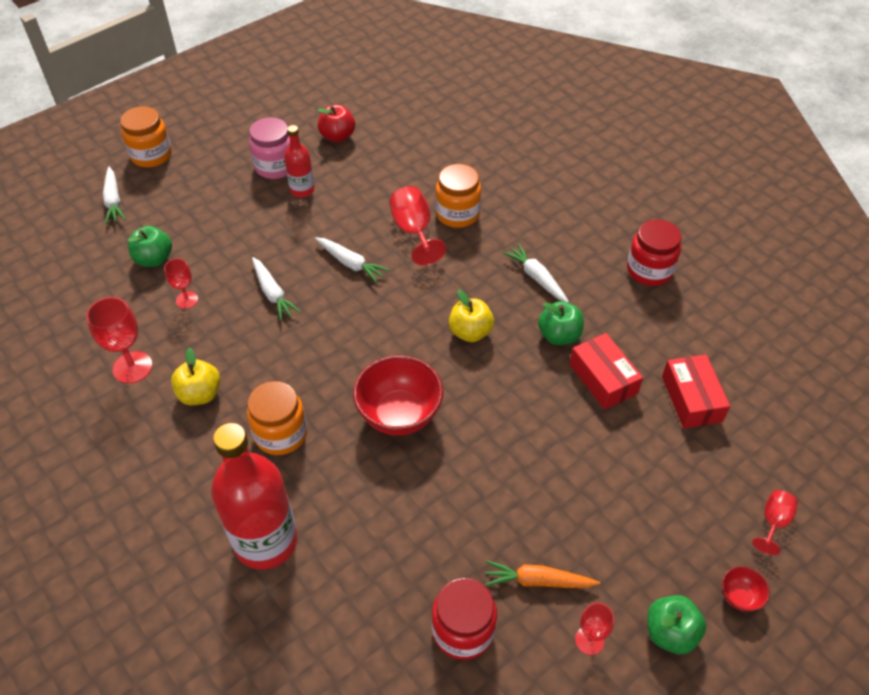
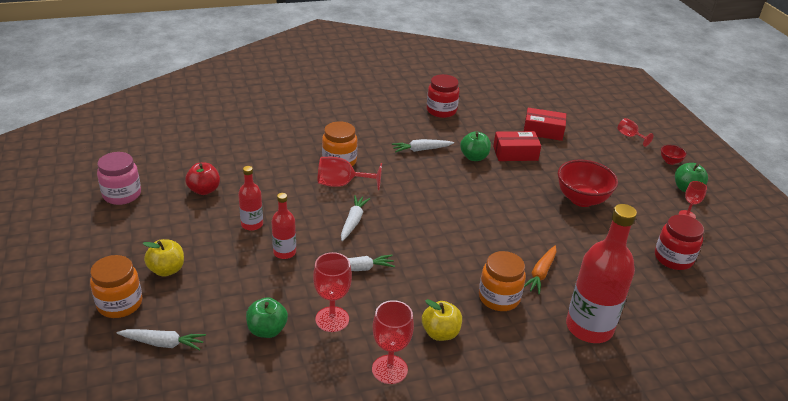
camera: 70 degrees left, 15 degrees down
(187, 300) = (332, 319): red goblet -> red goblet, size x1.65
(271, 229) = (284, 252): none -> red bottle
(275, 166) = (210, 231): pink jar -> pink jar (122, 194)
(351, 263) = (353, 221): white carrot -> white carrot turned 45 degrees counterclockwise
(399, 415) = (507, 238): red bowl -> red bowl (581, 199)
(470, 332) = (452, 189): yellow apple -> yellow apple (167, 270)
(537, 581) = (647, 221): orange carrot -> orange carrot (541, 274)

